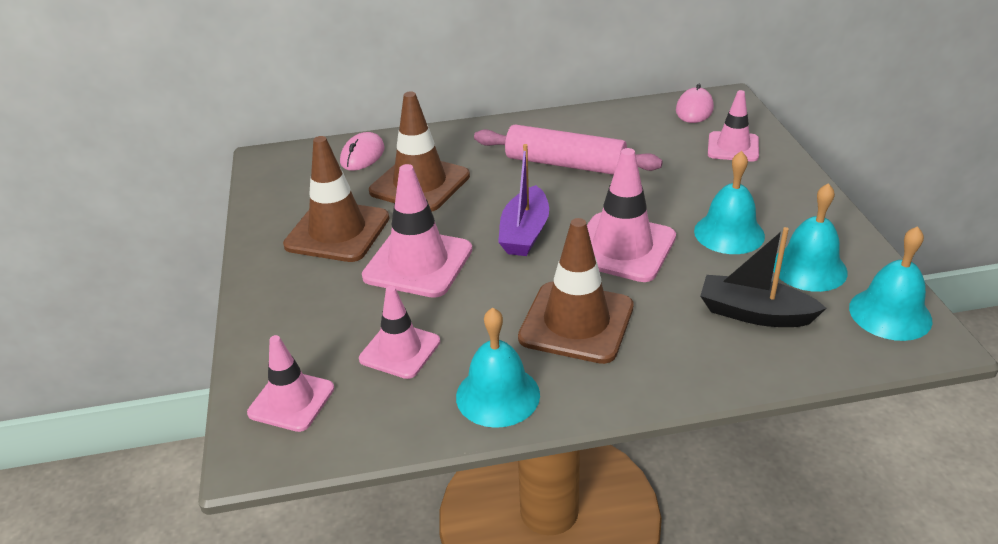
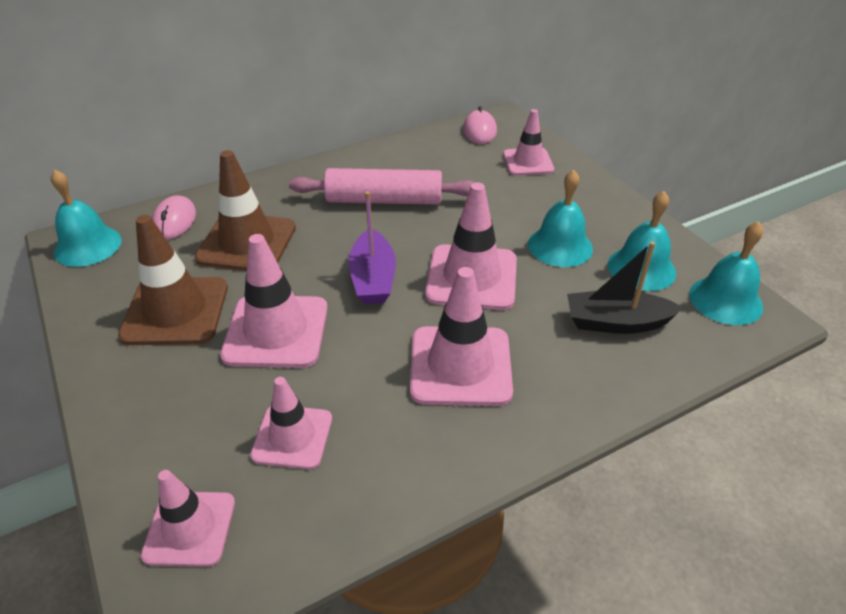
camera: 20 degrees left, 5 degrees up
(497, 395) = (414, 465): turquoise bell -> turquoise bell (87, 246)
(576, 322) = (460, 366): brown traffic cone -> pink traffic cone

